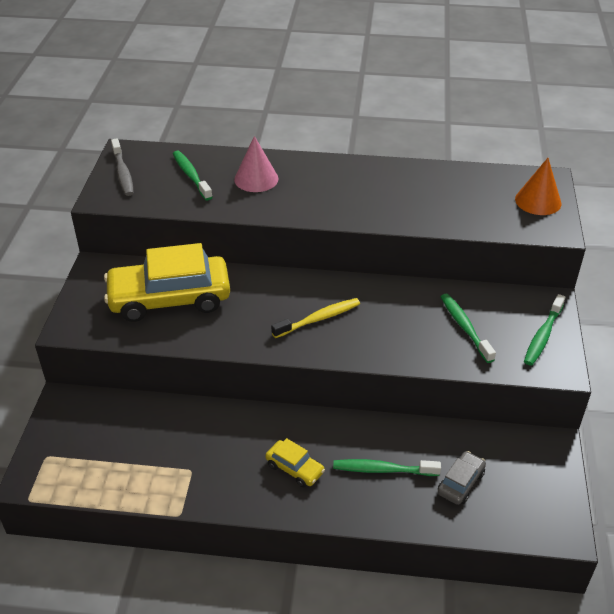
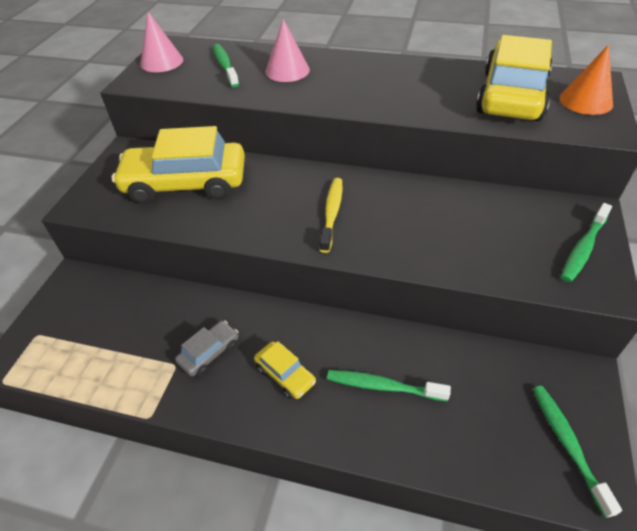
camera: 10 degrees right, 5 degrees up
(123, 173) = (161, 62): grey toothbrush -> pink cone
(319, 319) = (332, 213): yellow toothbrush -> yellow toothbrush turned 60 degrees counterclockwise
(460, 483) = (472, 412): grey car -> grey car (209, 353)
(464, 327) = (491, 232): green toothbrush -> green toothbrush (567, 444)
(472, 198) = (511, 95): none -> yellow car

